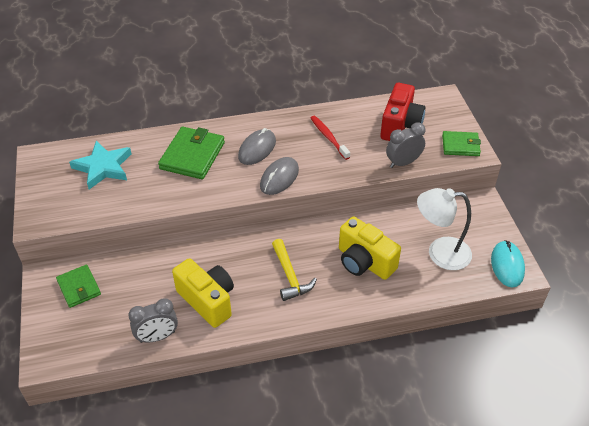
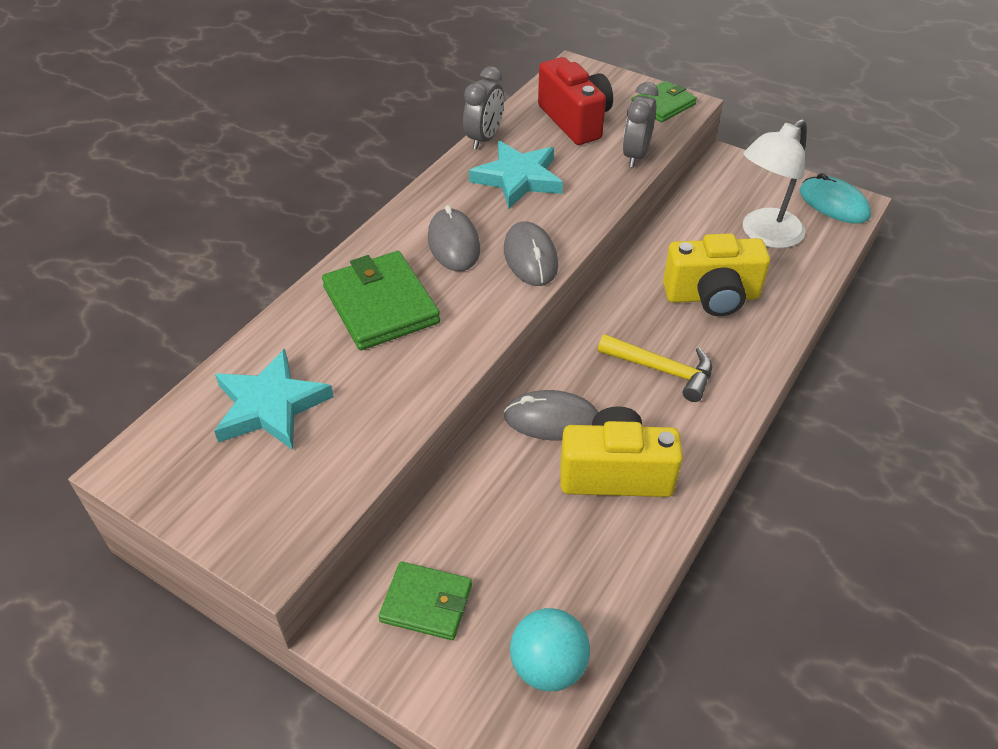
camera: 45 degrees left, 0 degrees up
(85, 345) = (548, 666): none -> turquoise ball
(157, 337) = (621, 568): grey clock -> grey clock (484, 138)
(215, 259) = (551, 419): none -> grey mouse
(328, 137) = (518, 178): red toothbrush -> turquoise star

